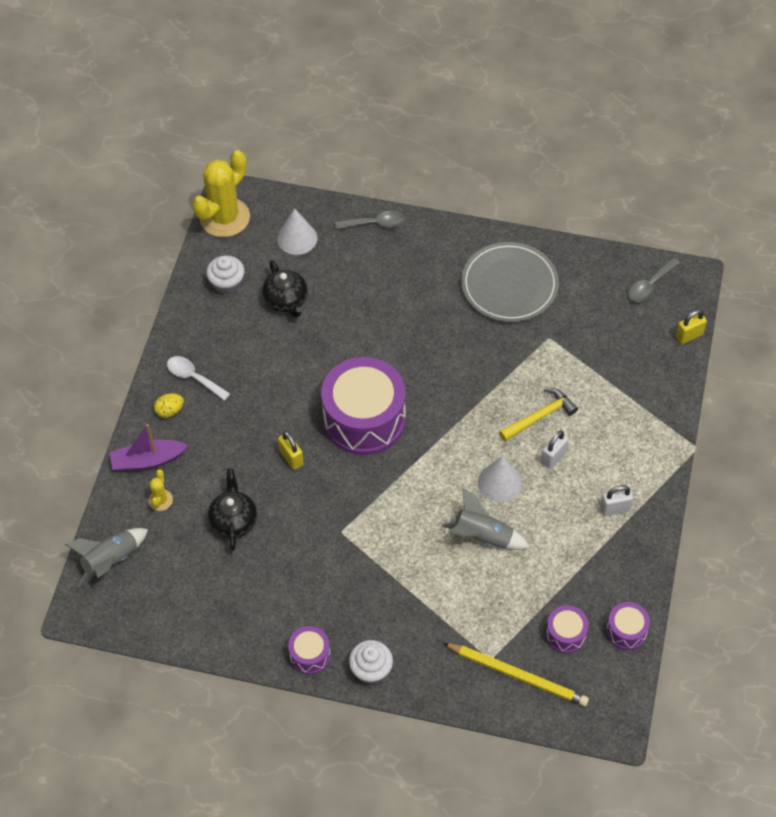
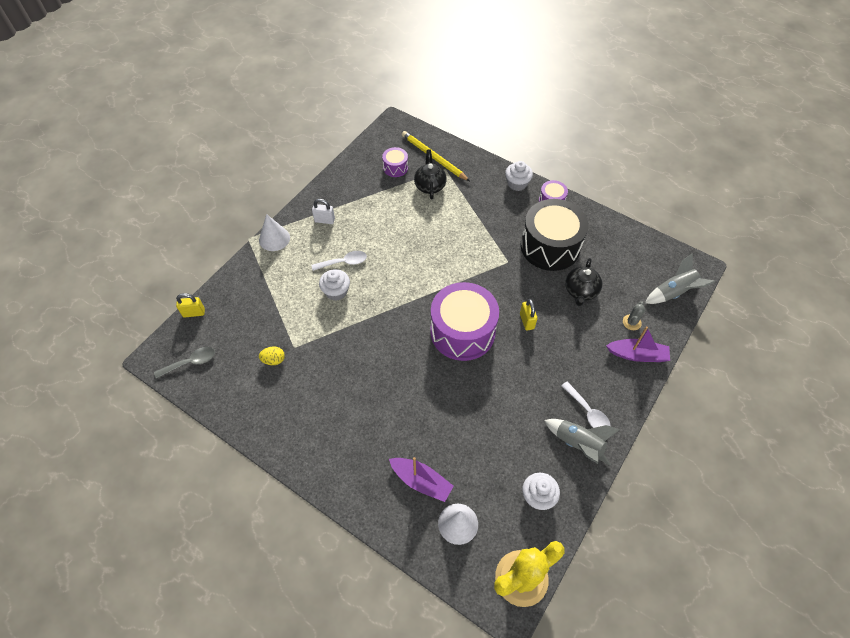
camera: 160 degrees left, 0 degrees up
(160, 500) = (631, 322): yellow cactus -> grey cactus
(170, 411) = (613, 389): yellow egg -> yellow egg (274, 360)
(286, 301) = (489, 457): black teapot -> black teapot (430, 186)
(291, 575) = (550, 246): none -> black drum
(346, 259) = (421, 481): none -> purple boat
(375, 223) = (379, 512): grey spoon -> none
(483, 537) = (416, 230): grey rocket -> grey rocket (578, 444)
(499, 482) = (388, 258): white cone -> white cone (274, 238)
(509, 285) = (297, 403): grey plate -> none
(540, 416) = (336, 291): yellow hammer -> white cupcake
(553, 457) = (343, 262): white padlock -> white spoon
(626, 631) = (360, 159): purple drum -> none

